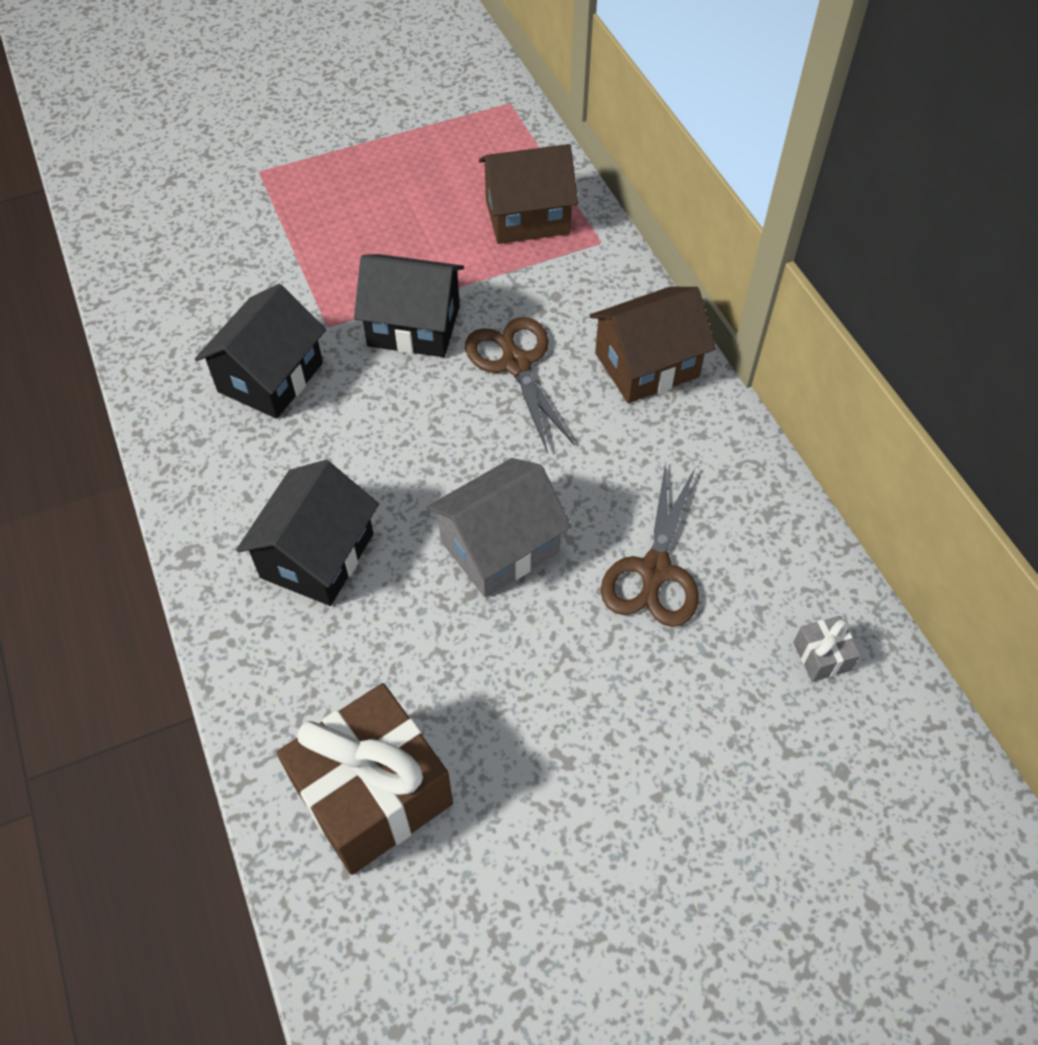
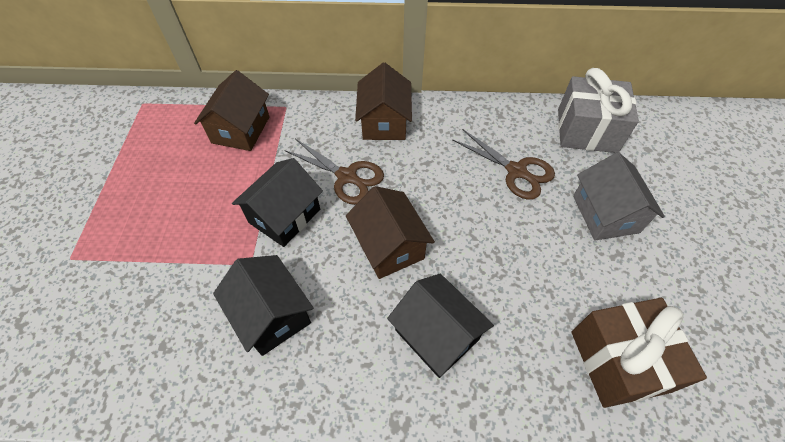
camera: 65 degrees left, 0 degrees up
(425, 456) = (389, 246): none -> brown house
(499, 546) = (472, 233): grey house -> grey house (605, 214)
(515, 363) = (347, 177): brown scissors -> brown scissors turned 150 degrees counterclockwise
(821, 656) = (587, 130): grey gift -> grey gift, size x2.44

